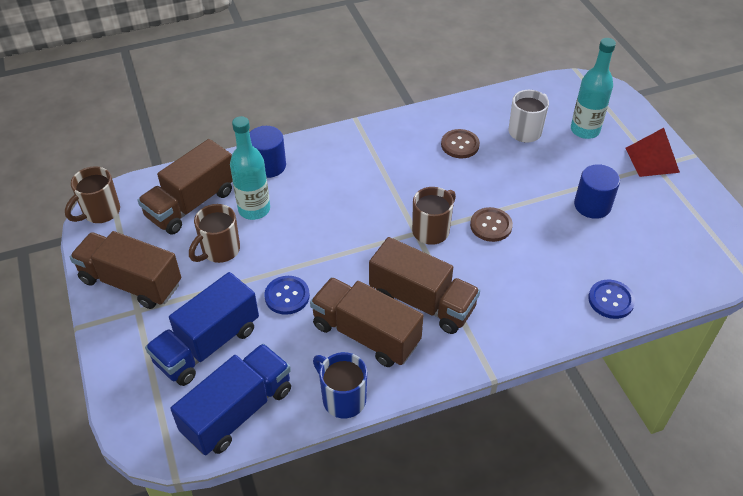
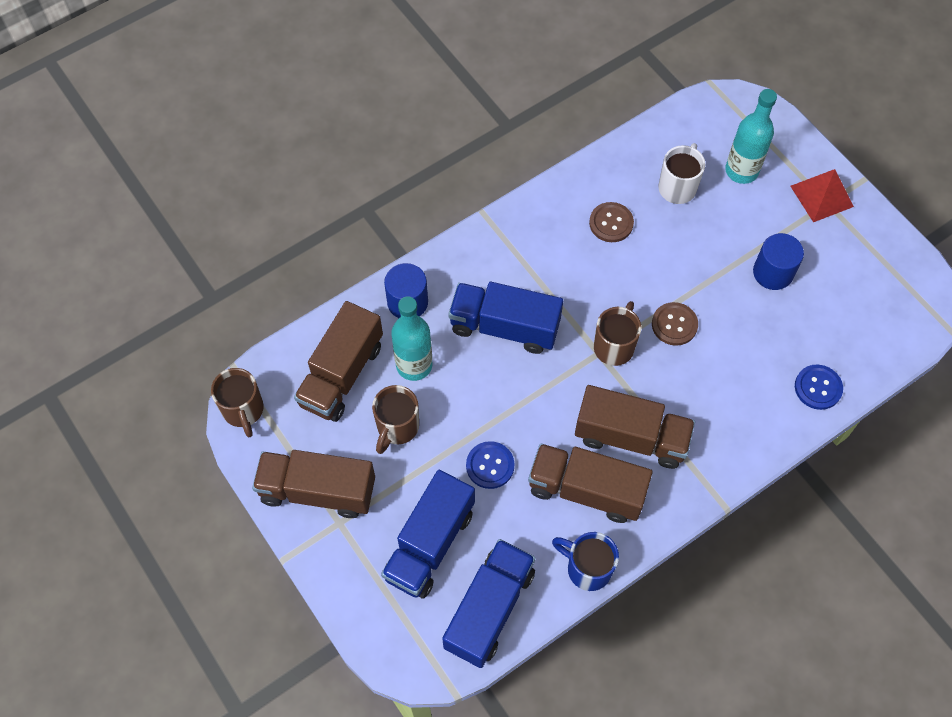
camera: 15 degrees left, 15 degrees up
(100, 212) = (243, 411): brown mug -> brown mug turned 45 degrees counterclockwise
(341, 198) = (504, 327): none -> blue truck

